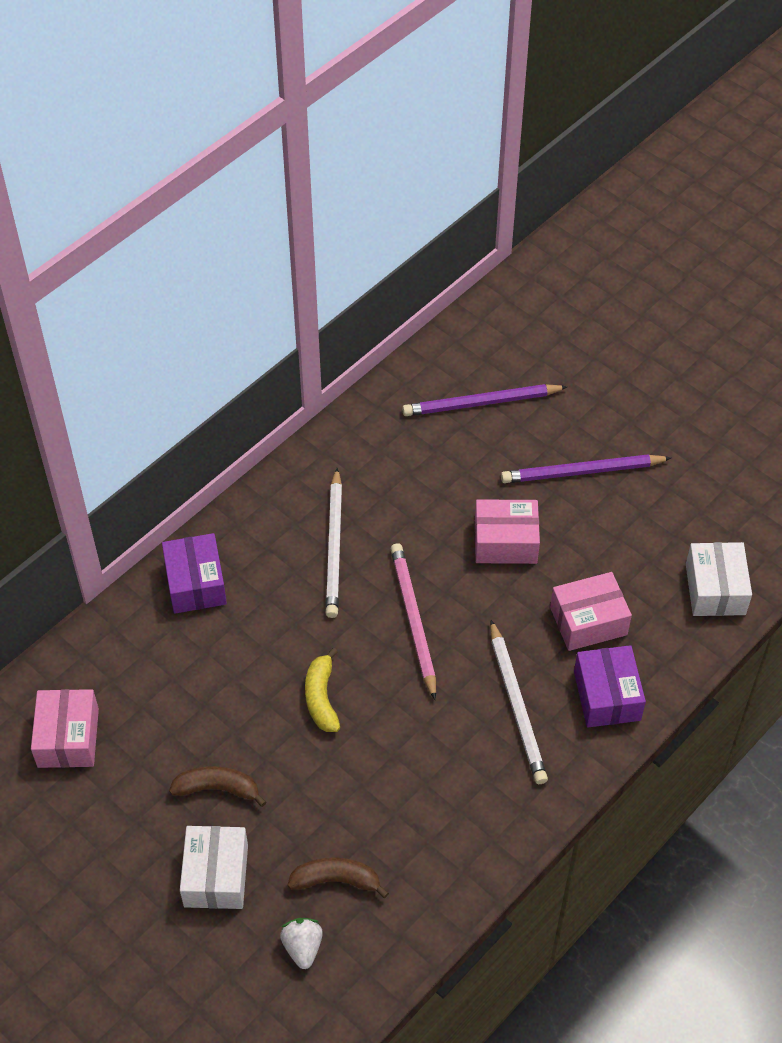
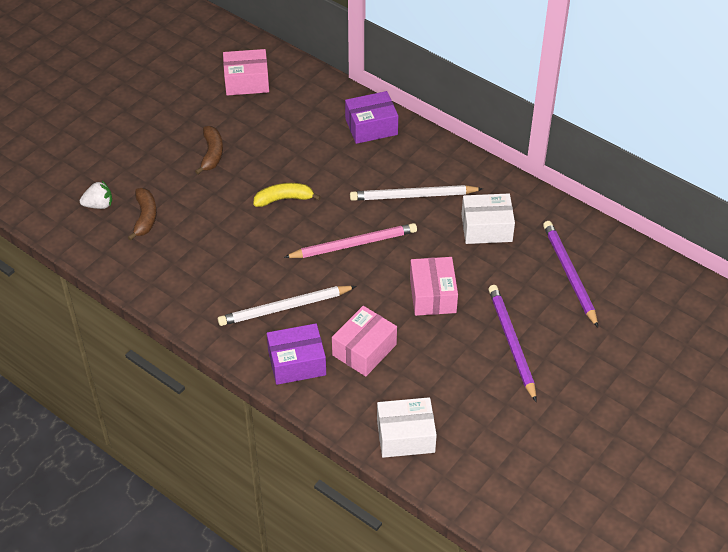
camera: 85 degrees right, 5 degrees down
(216, 875) = (150, 159): white box -> white box (486, 228)
(588, 621) = (364, 350): pink box -> pink box turned 60 degrees clockwise

